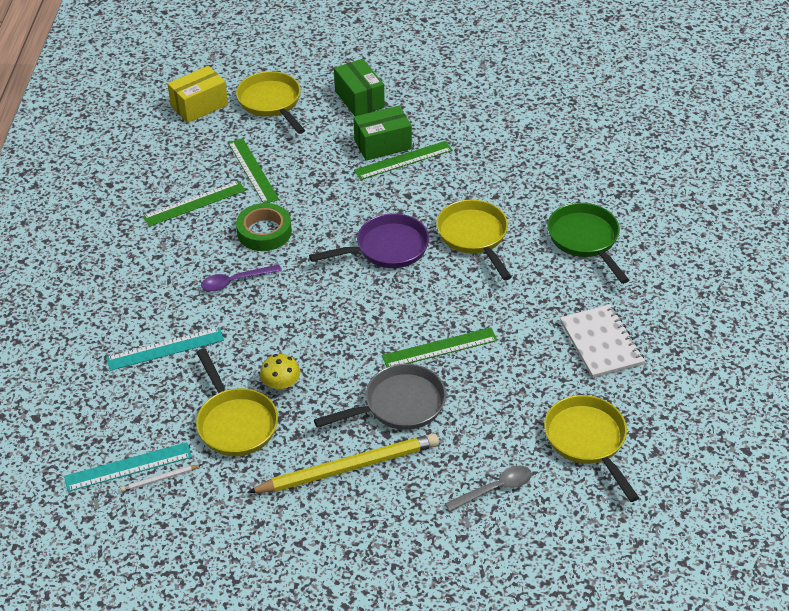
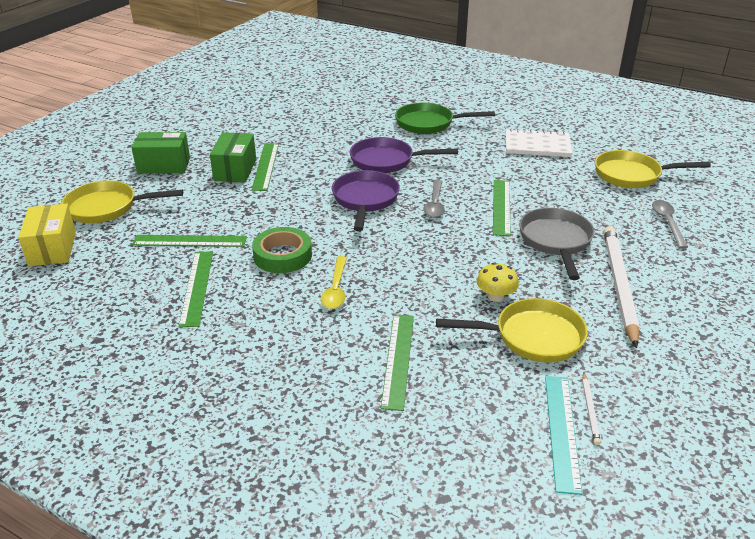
camera: 65 degrees left, 10 degrees down
(165, 349) = (398, 359): turquoise ruler -> green ruler
(235, 281) = (336, 289): purple spoon -> yellow spoon
(348, 467) = (618, 285): yellow pencil -> white pencil
(412, 298) = (435, 204): none -> grey spoon
(474, 236) = (386, 161): yellow pan -> purple pan

